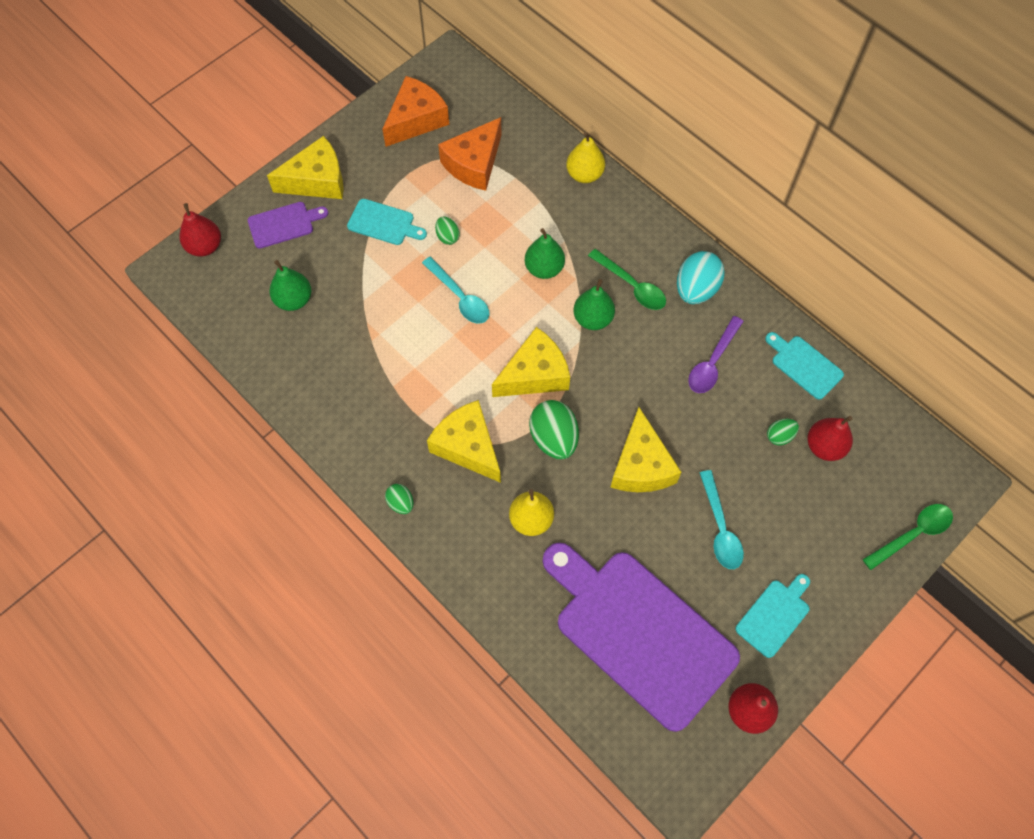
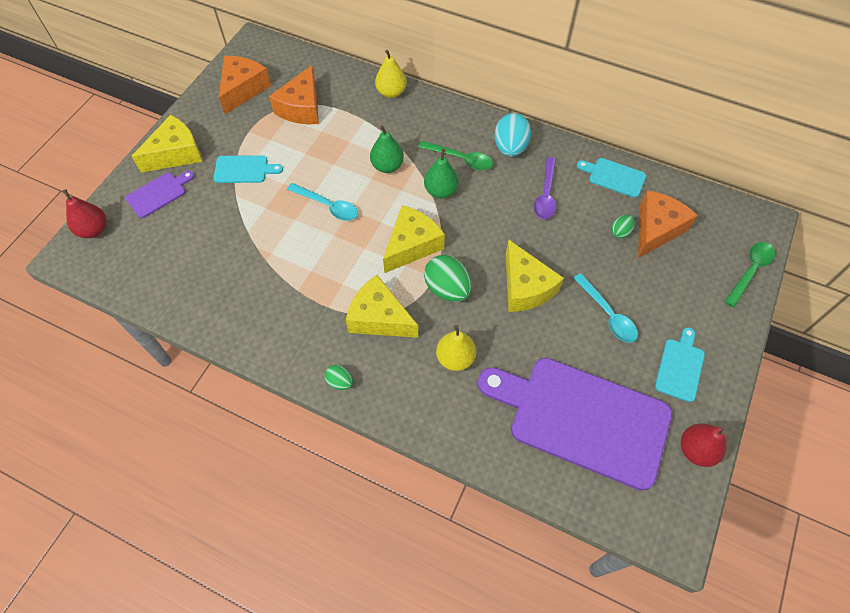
camera: 20 degrees left, 5 degrees down
(294, 300) = (187, 249): green pear -> none
(447, 237) = (300, 165): green egg -> none
(824, 446) = (656, 229): red pear -> orange cheese

